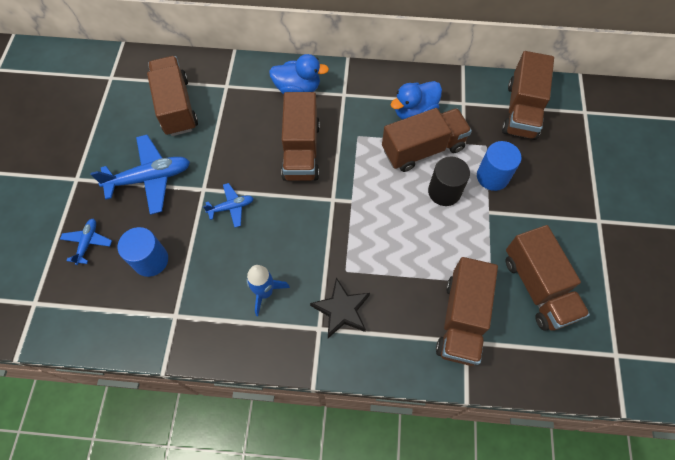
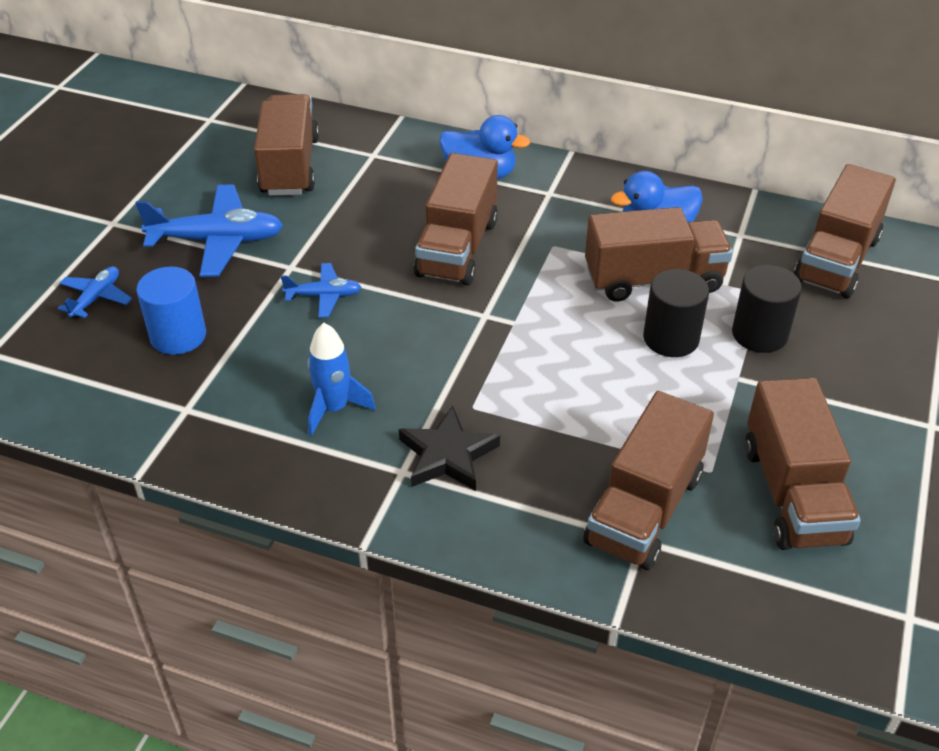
camera: 15 degrees right, 20 degrees down
(492, 176) = (759, 334): blue cylinder -> black cylinder

